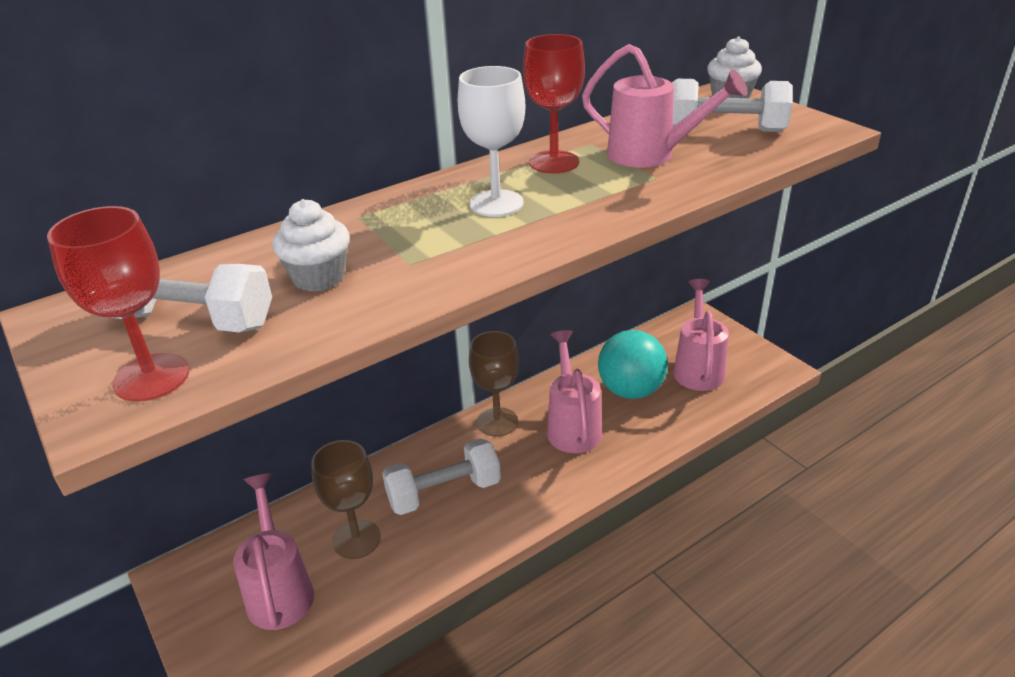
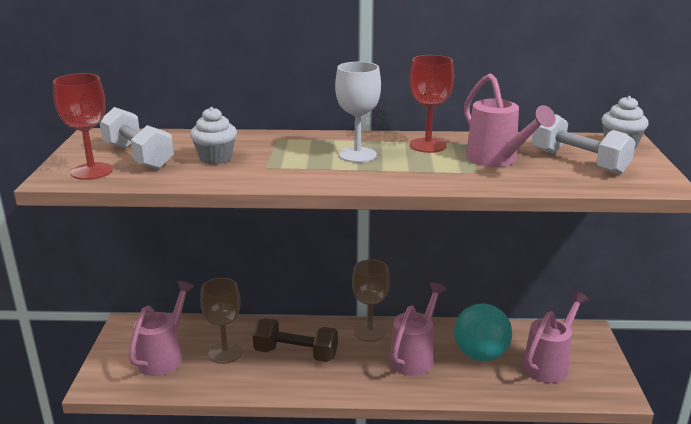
camera: 35 degrees right, 10 degrees down
(444, 492) = (296, 354): white dumbbell -> brown dumbbell

